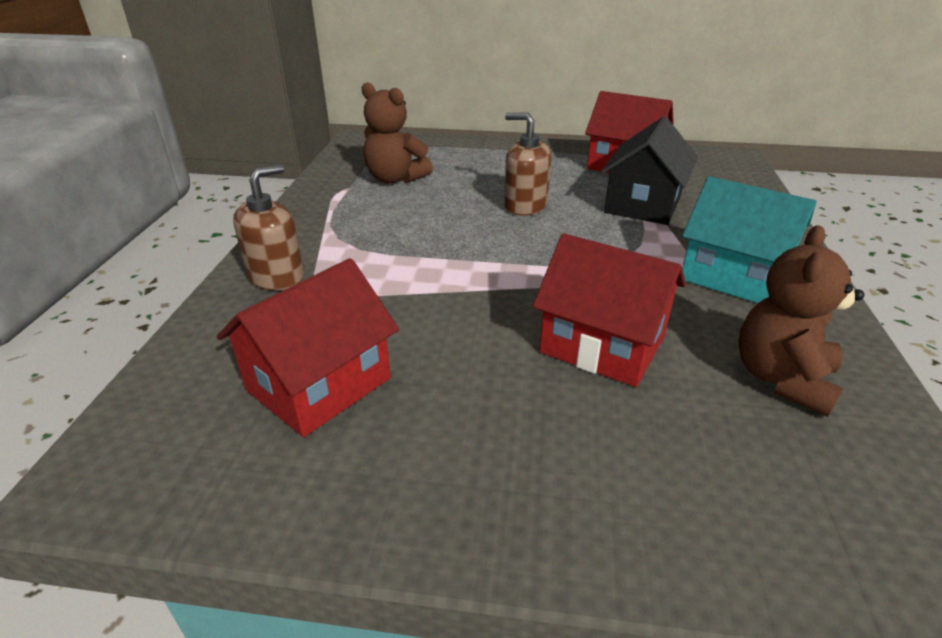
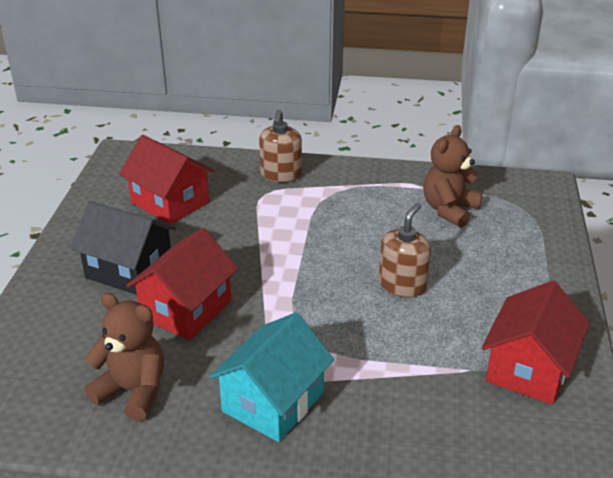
camera: 90 degrees right, 0 degrees up
(276, 276) = (281, 175): brown soap dispenser -> brown soap dispenser turned 60 degrees clockwise
(643, 204) = (417, 367): black house -> black house (129, 270)

